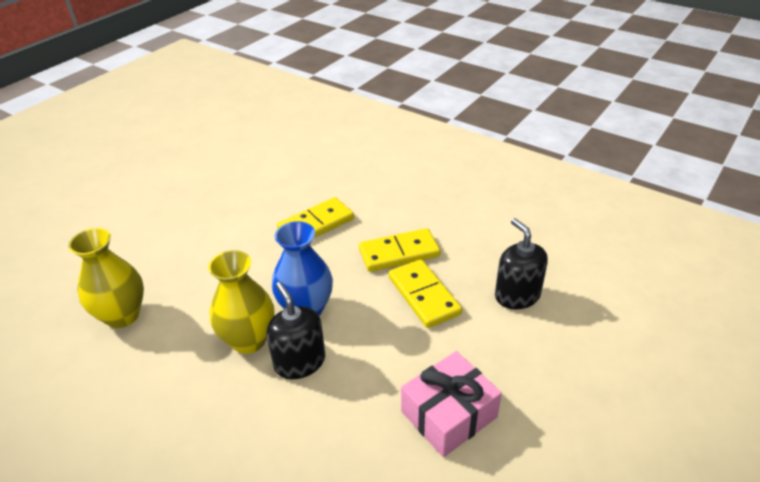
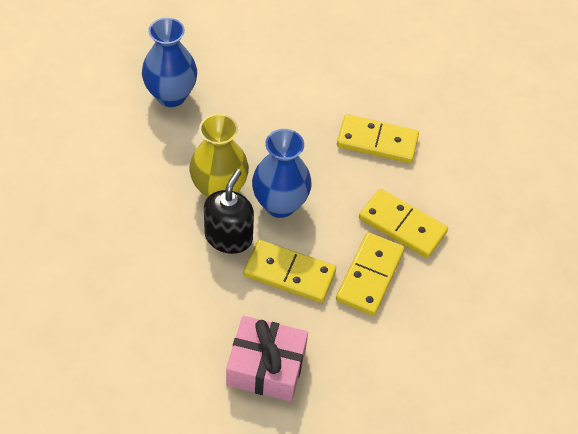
camera: 45 degrees right, 15 degrees up
(122, 315) = (171, 95): yellow vase -> blue vase
(374, 342) = (289, 273): none -> yellow domino
(517, 295) = (435, 346): black soap dispenser -> none

